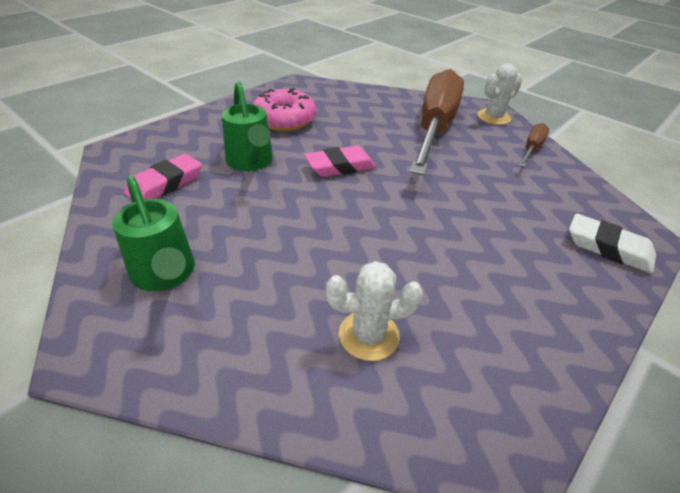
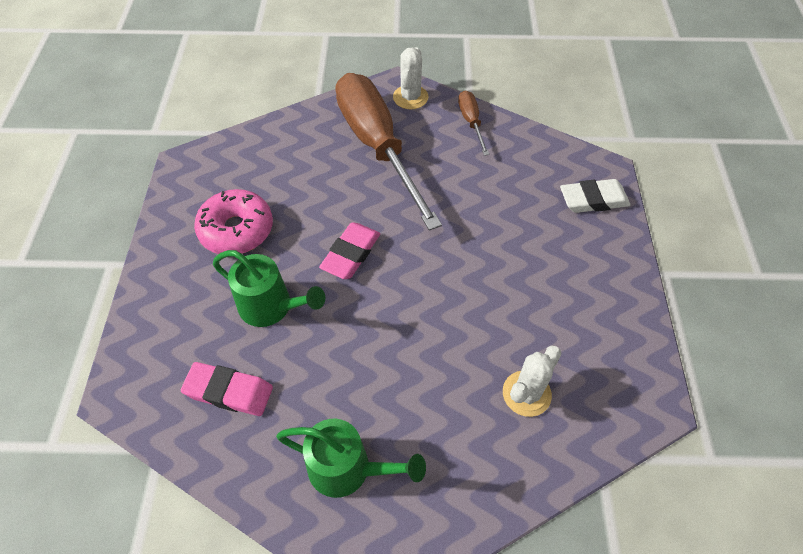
camera: 40 degrees left, 15 degrees up
(165, 184) = (229, 391): pink eraser -> pink eraser turned 75 degrees counterclockwise

